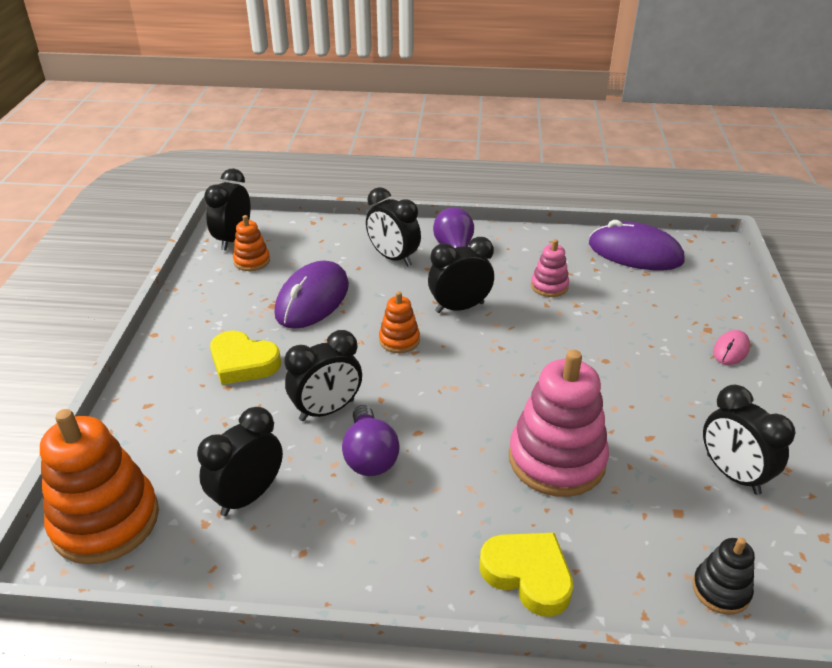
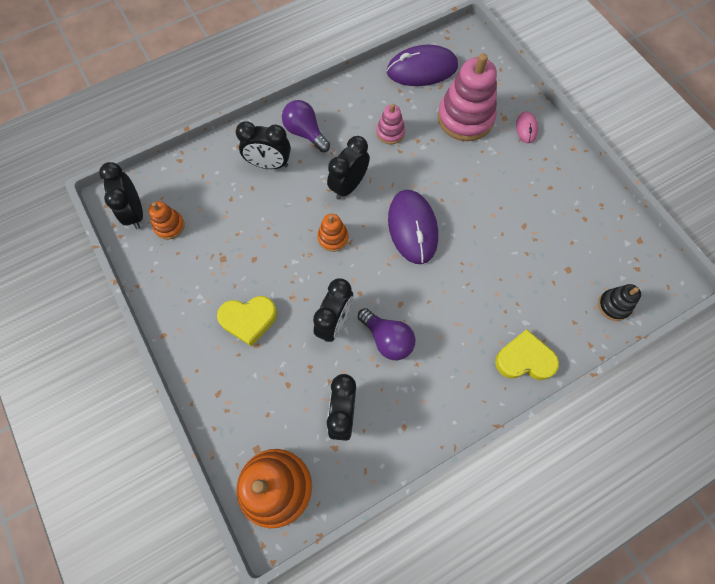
camera: 35 degrees left, 30 degrees up
(312, 299) = (246, 236): purple mouse -> purple mouse (412, 228)
(556, 459) = (488, 273): pink stacking toy -> pink stacking toy (465, 118)
(732, 474) = (578, 226): black clock -> none

